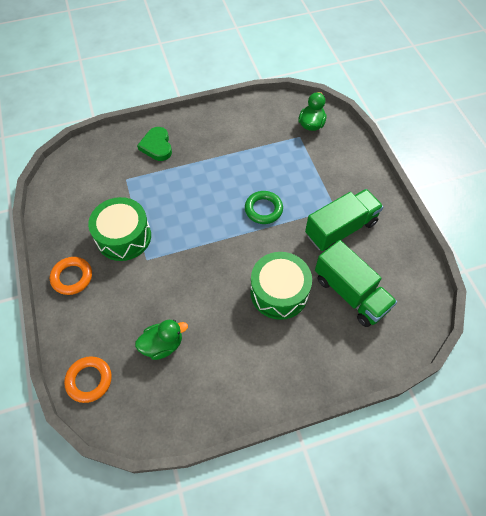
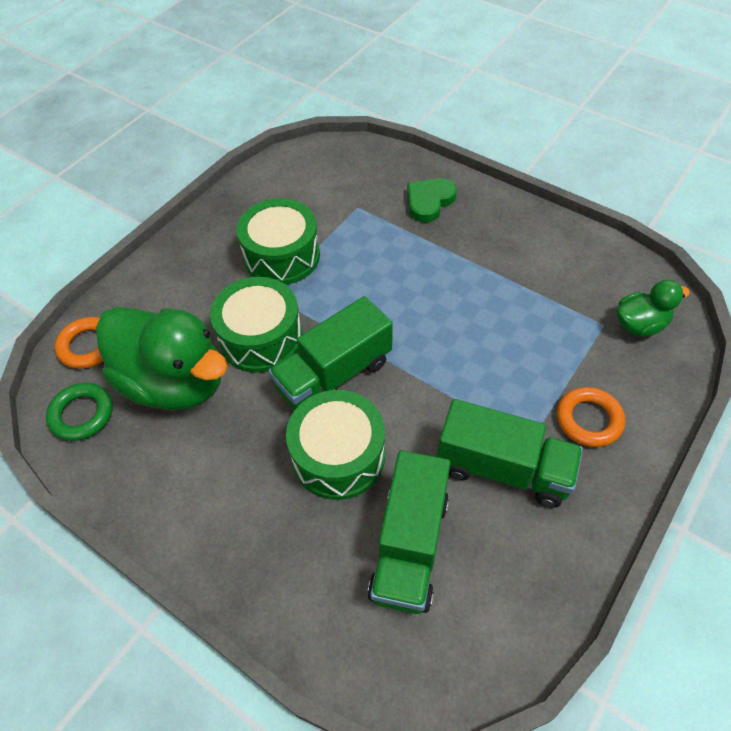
camera: 55 degrees right, 5 degrees down
(72, 277) = (196, 250): orange ring -> orange ring (589, 420)
(163, 345) = (175, 382): green duck -> green duck, size x2.04
(172, 282) = (261, 338): none -> green drum
(229, 263) = (334, 375): none -> green truck
(263, 209) = (446, 359): green ring -> green ring (82, 414)

